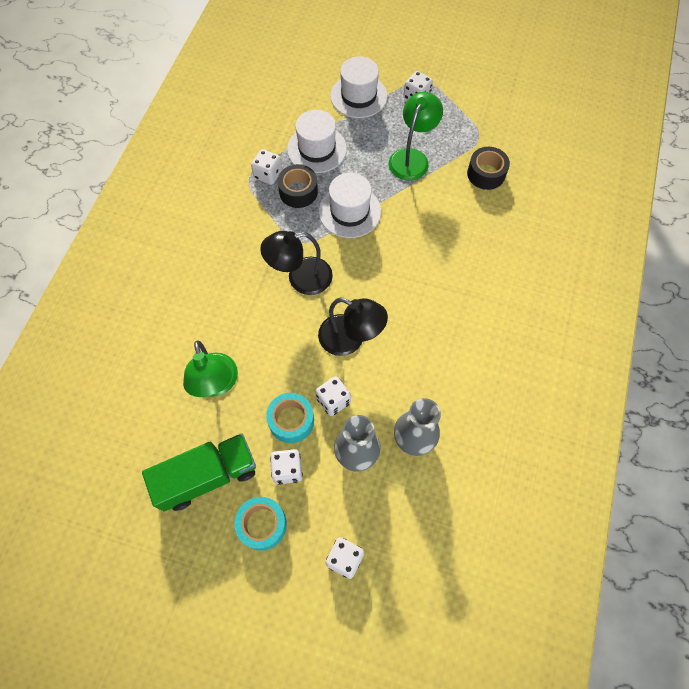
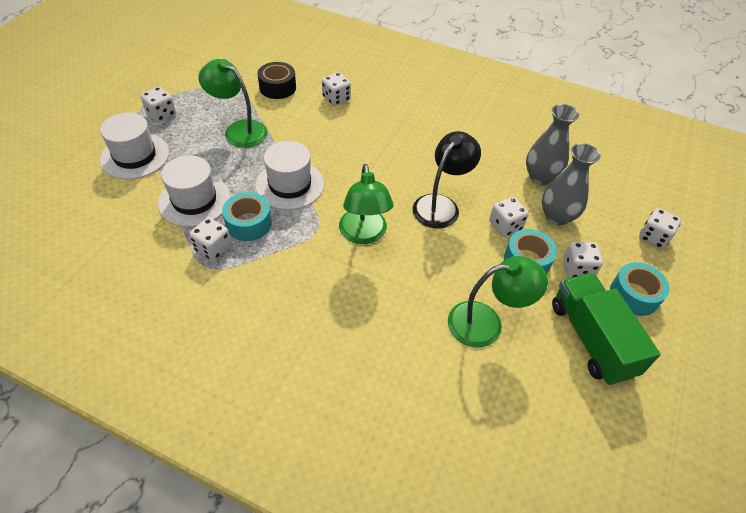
camera: 85 degrees left, 15 degrees down
(298, 192) = (248, 223): black tape -> turquoise tape
(300, 278) = (364, 234): black lamp -> green lamp
(485, 227) = (336, 99): none -> white dice

